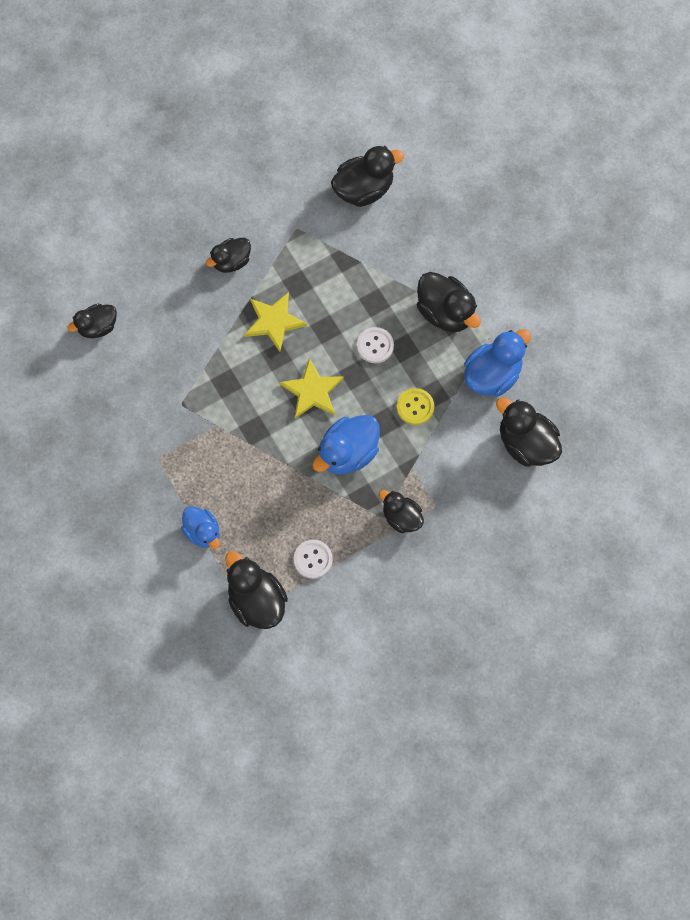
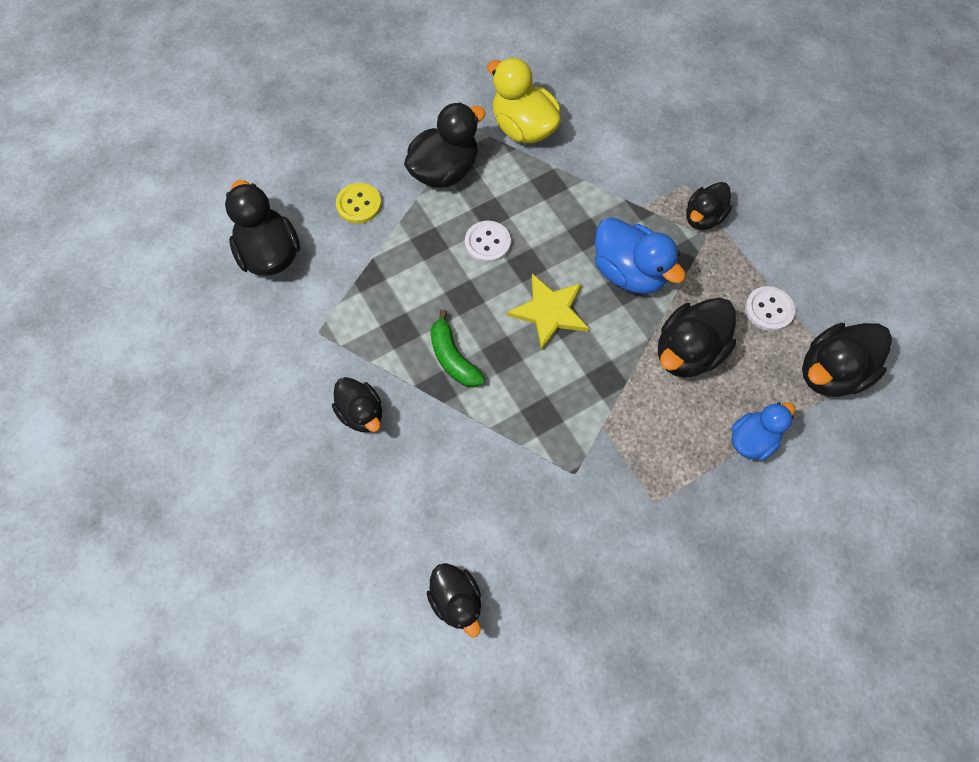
camera: 90 degrees left, 5 degrees down
(274, 321) = (453, 358): yellow star -> green banana
(415, 407) = (566, 202): yellow button -> yellow button (359, 204)
(492, 375) = (523, 128): blue duck -> yellow duck
(525, 443) = (603, 101): black duck -> black duck (687, 352)

